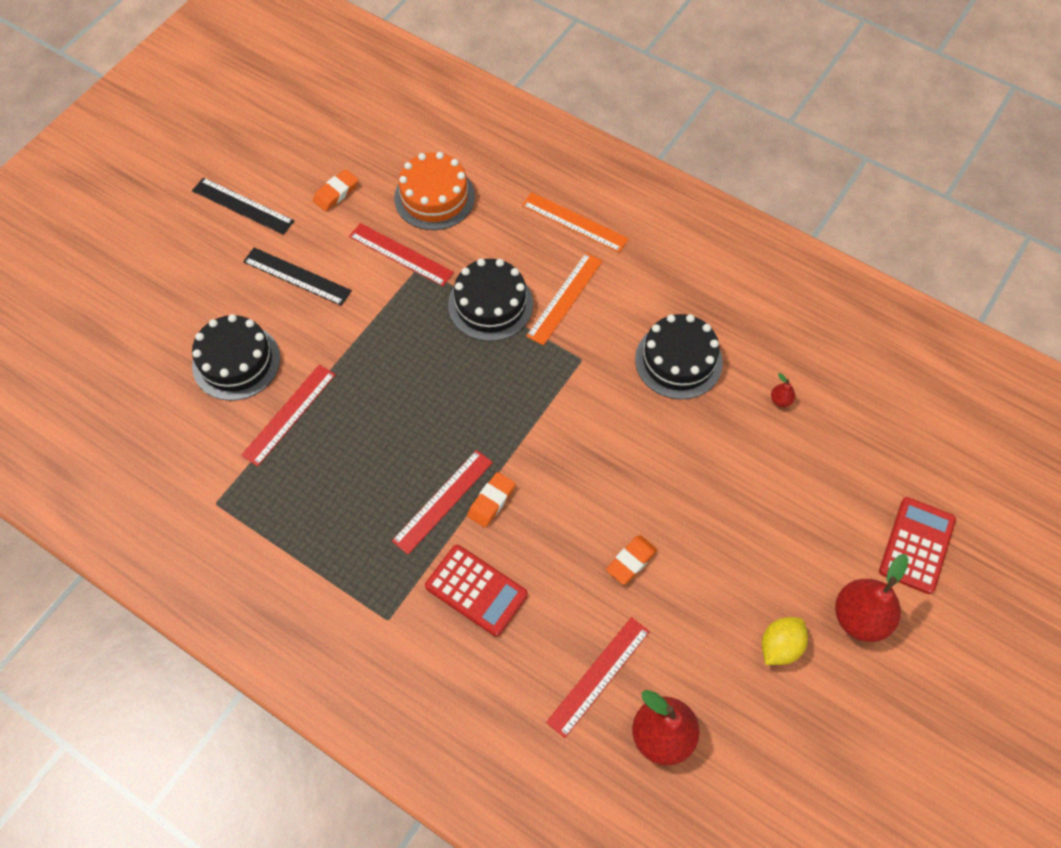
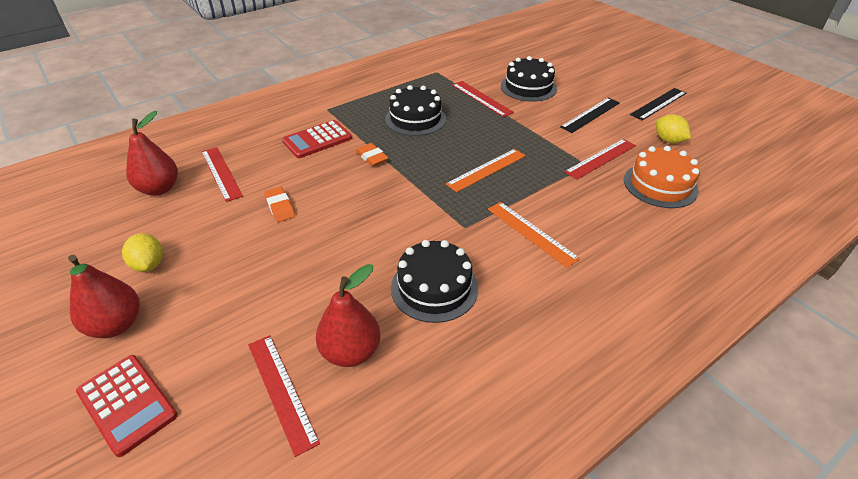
camera: 110 degrees right, 20 degrees down
(336, 193) = (668, 140): orange eraser -> yellow lemon
(443, 501) = (385, 139): red ruler -> red ruler (281, 391)
(490, 304) = (538, 191): black cake -> black cake (415, 119)
(575, 222) = (620, 262): orange ruler -> orange ruler (487, 170)
(780, 400) = (351, 352): red pear -> red pear, size x2.38

